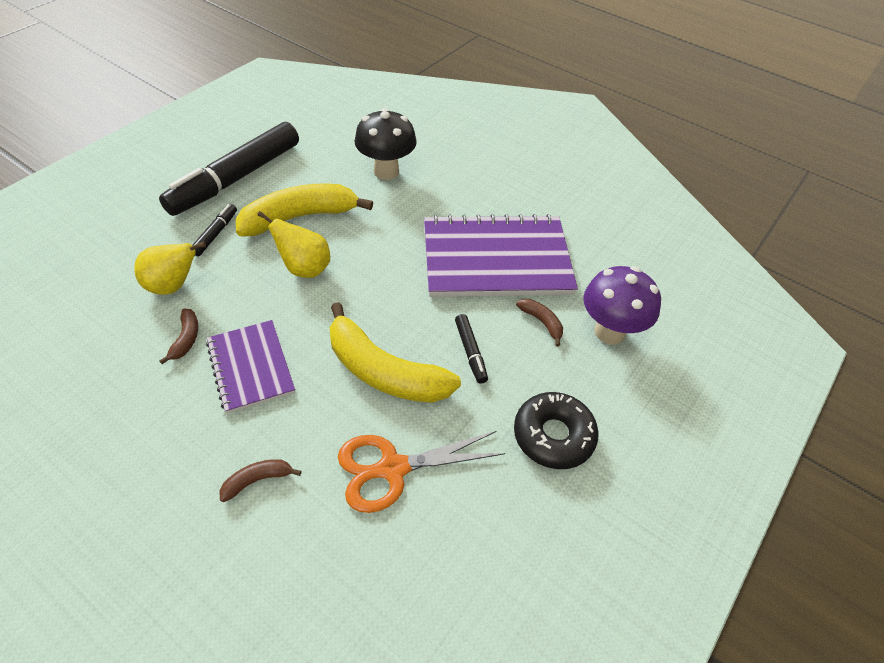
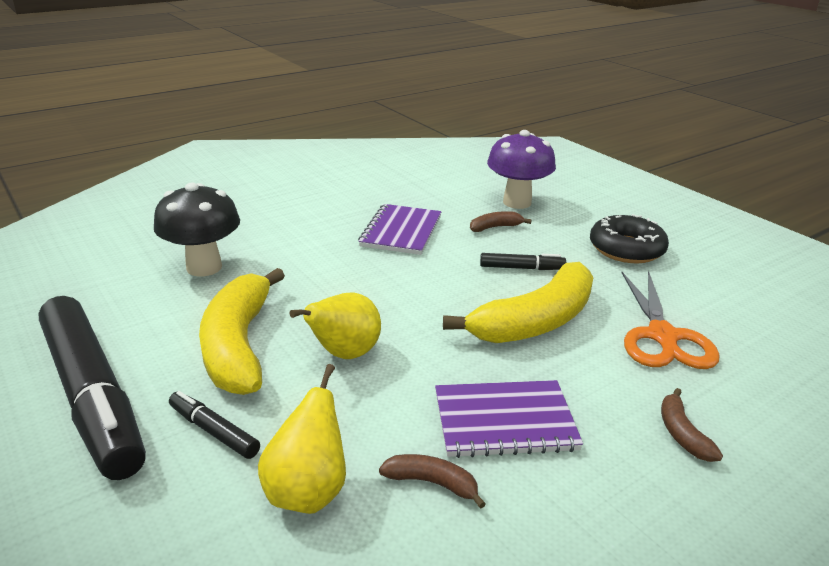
camera: 70 degrees left, 20 degrees down
(496, 259) = (401, 231): purple notebook -> purple notebook, size x0.56

